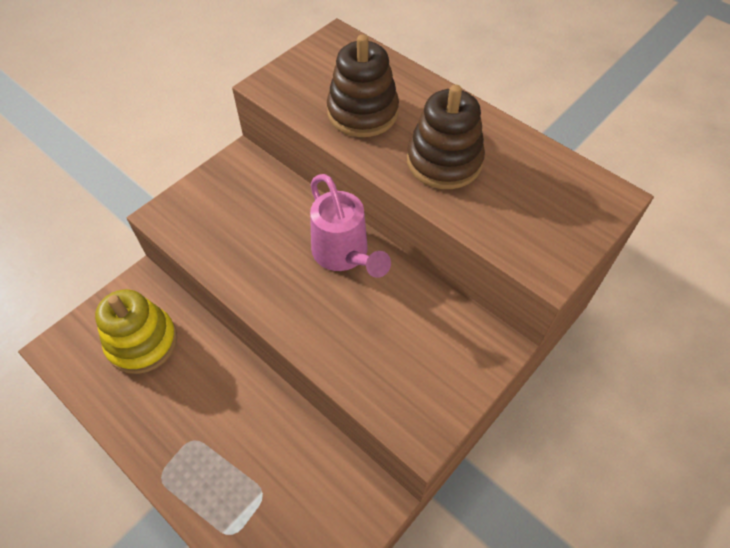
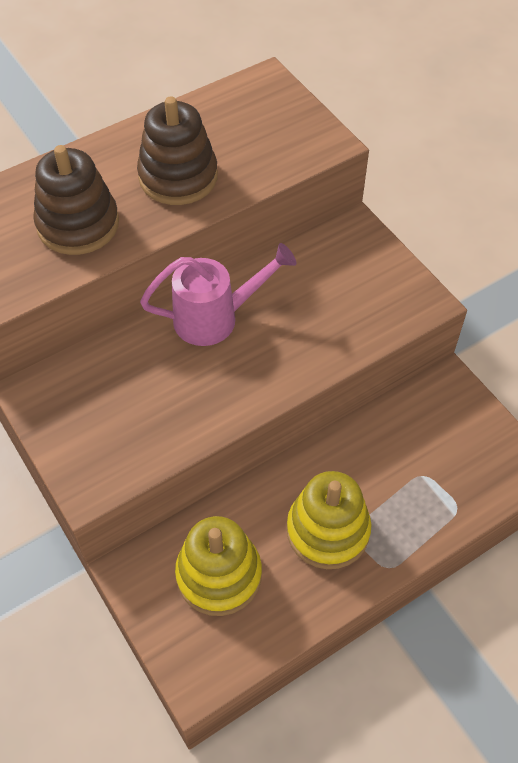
camera: 75 degrees left, 0 degrees up
(191, 417) = (328, 530): none -> yellow stacking toy

